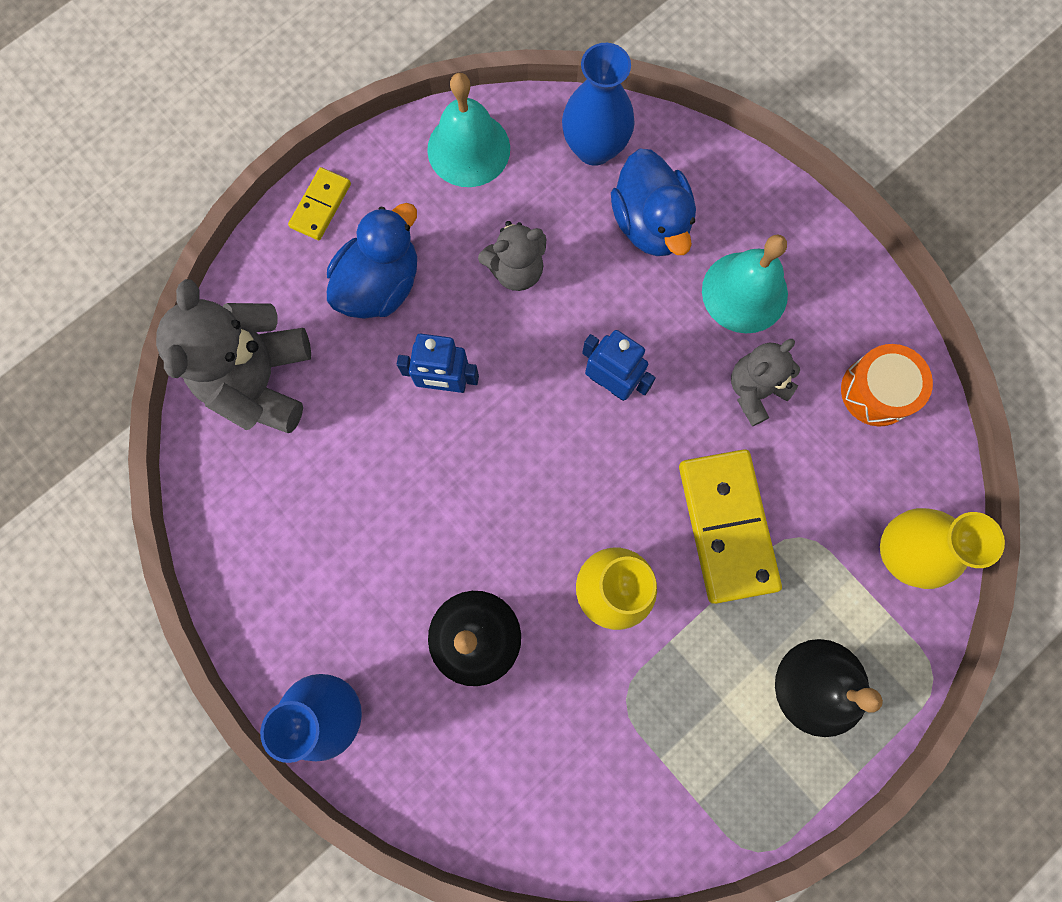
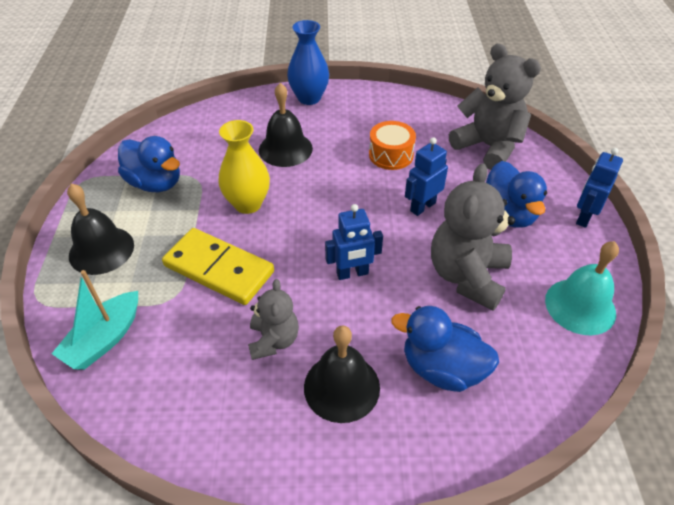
camera: 130 degrees right, 30 degrees down
(320, 205) = (584, 217): yellow domino -> blue robot
(516, 270) = (467, 276): grey teddy bear -> grey teddy bear, size x1.72
(594, 148) = (531, 378): blue vase -> none
(678, 746) = (155, 183): none -> blue duck
(744, 292) = (341, 387): turquoise bell -> black bell
(876, 391) = (197, 411): orange drum -> orange drum (391, 155)
(901, 552) = (104, 339): yellow vase -> turquoise boat

